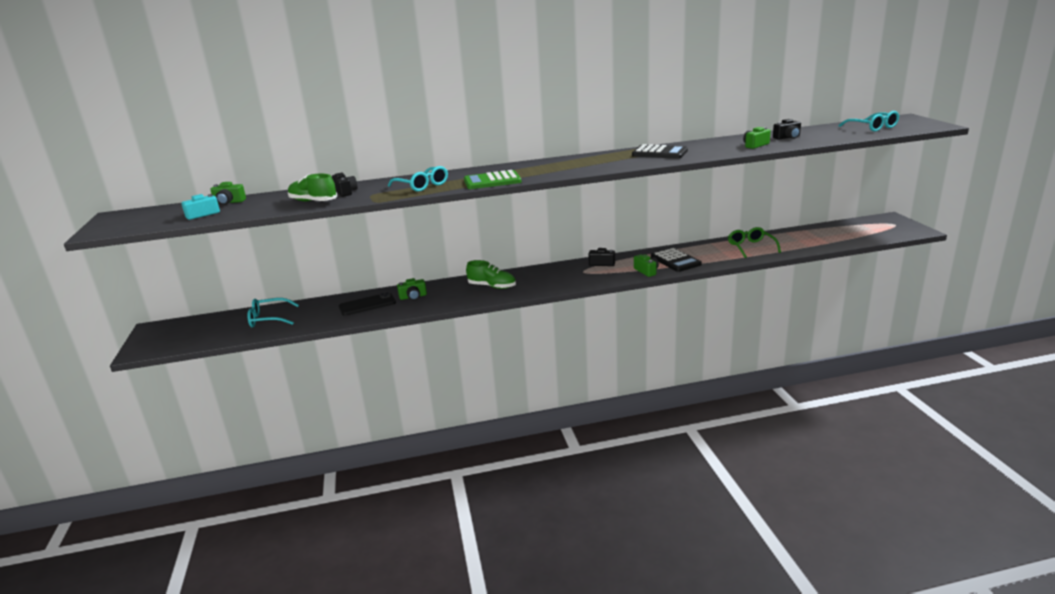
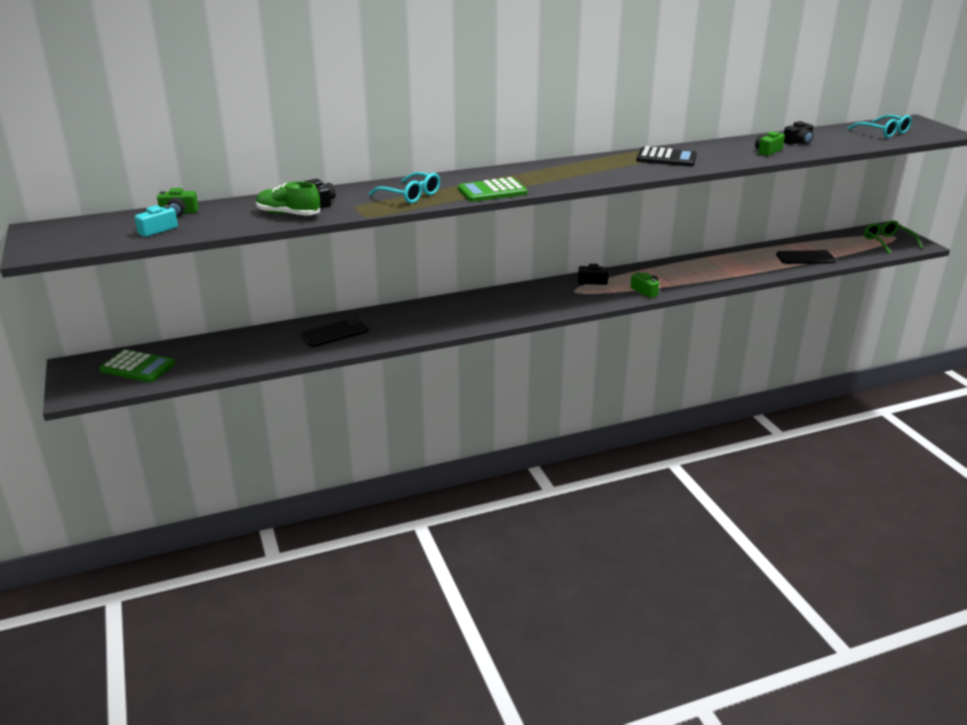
camera: 10 degrees left, 5 degrees up
(200, 330) = (138, 367): none -> green calculator
(269, 319) = (220, 351): turquoise glasses -> none
(413, 297) = (386, 323): green camera -> none
(492, 286) = (475, 310): green shoe -> none
(675, 261) = (673, 278): black calculator -> none
(751, 247) = (751, 263): green glasses -> green glasses (887, 242)
(803, 243) = (805, 258): none -> black phone

